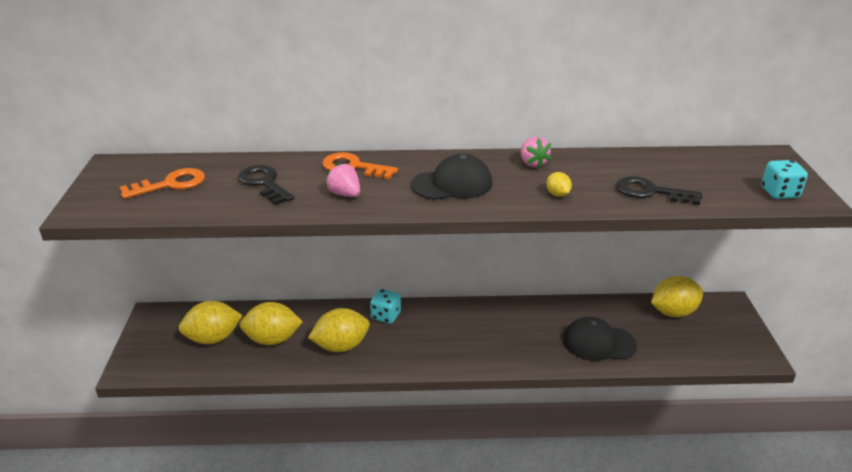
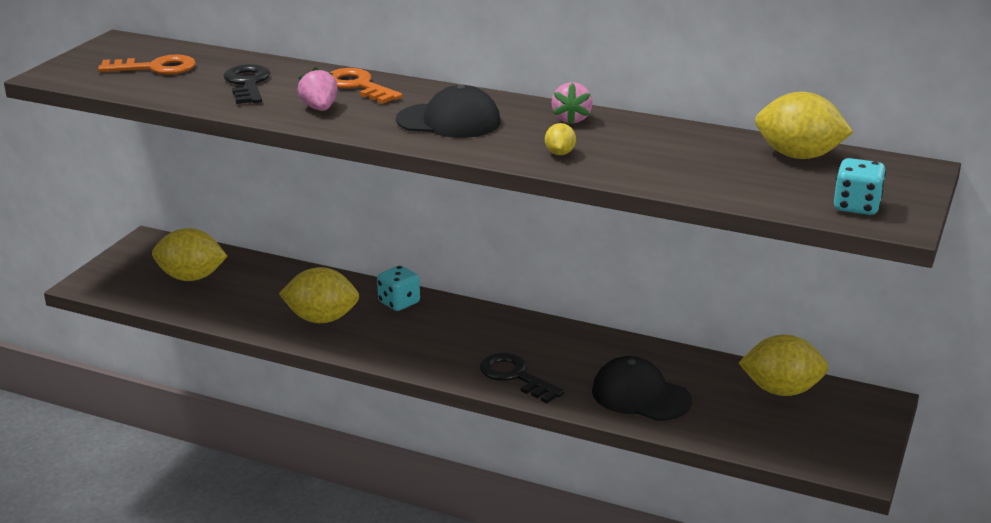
camera: 25 degrees right, 5 degrees down
(273, 339) = (252, 294): yellow lemon -> yellow lemon (798, 156)
(650, 192) = (680, 173): black key -> black key (515, 376)

